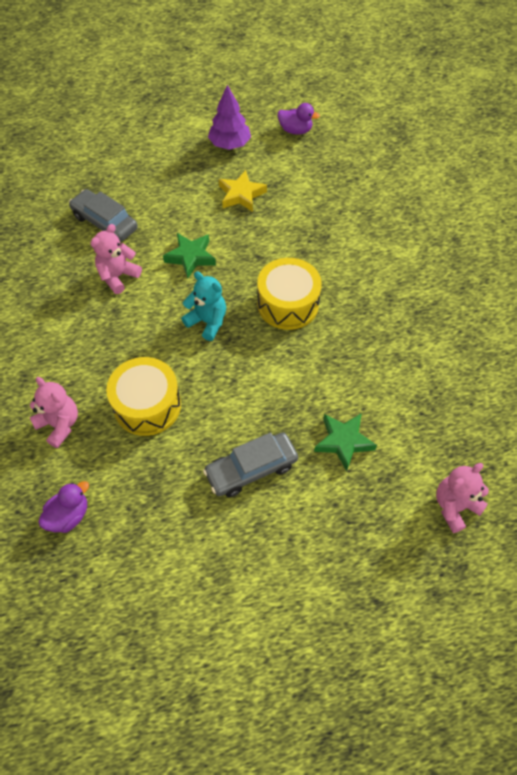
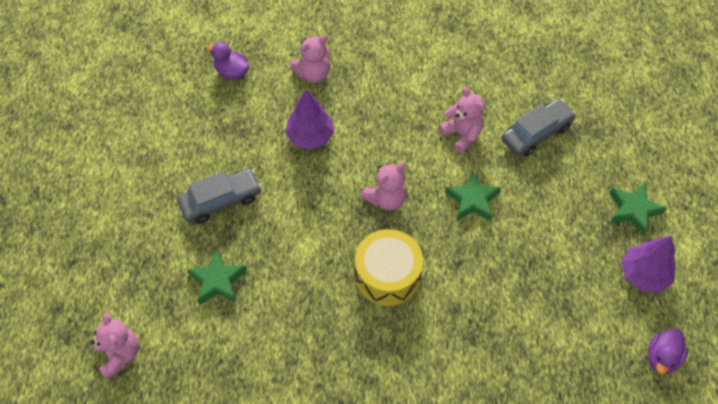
camera: 105 degrees right, 0 degrees up
(69, 515) = (232, 72): purple duck -> purple duck turned 150 degrees clockwise
(147, 405) = (310, 136): yellow drum -> purple tree
(171, 154) = (633, 210): none -> green star
(207, 322) = (386, 199): turquoise teddy bear -> pink teddy bear
(241, 195) = (555, 268): yellow star -> none
(251, 469) = (221, 201): grey car -> grey car turned 75 degrees clockwise

